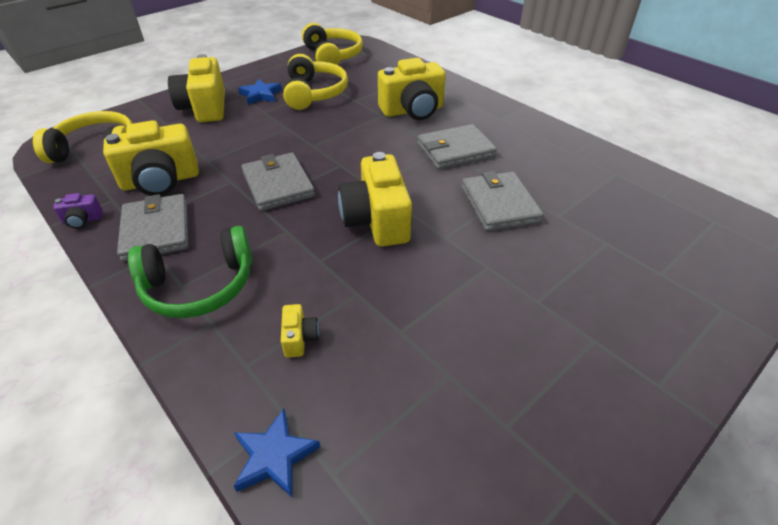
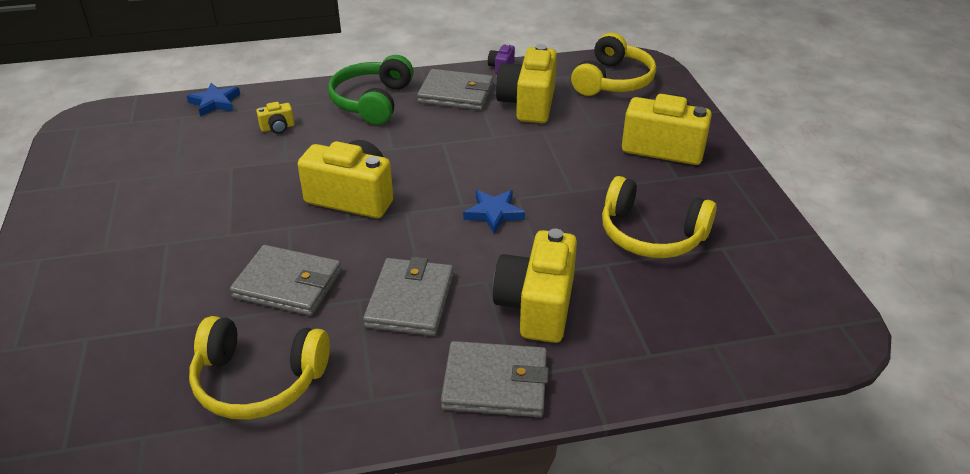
camera: 120 degrees right, 5 degrees down
(261, 95) = (674, 191): blue star -> blue star (494, 213)
(278, 185) = (463, 159): grey wallet -> grey wallet (495, 383)
(300, 338) = (277, 128): yellow camera -> yellow camera turned 45 degrees counterclockwise
(333, 56) = (781, 292): yellow headphones -> yellow headphones (258, 381)

